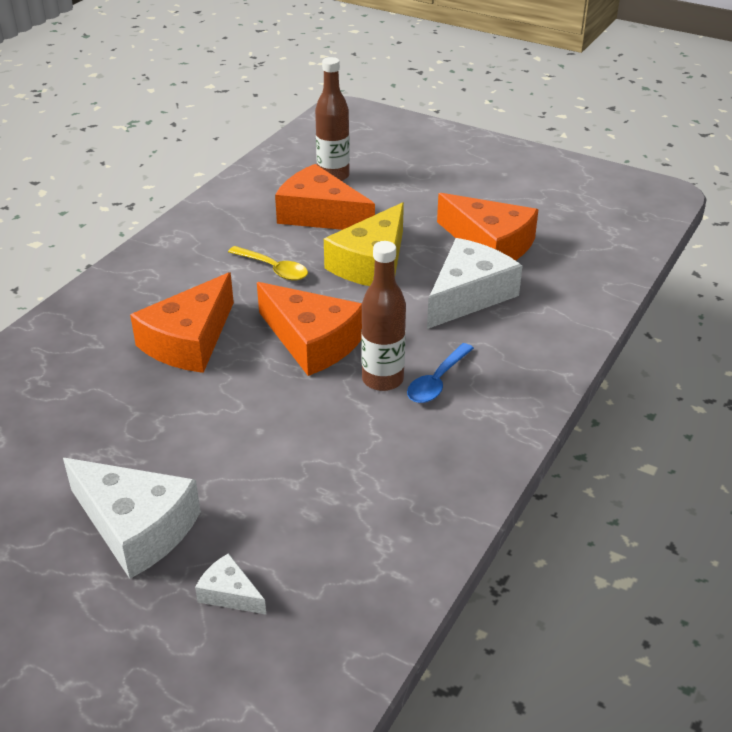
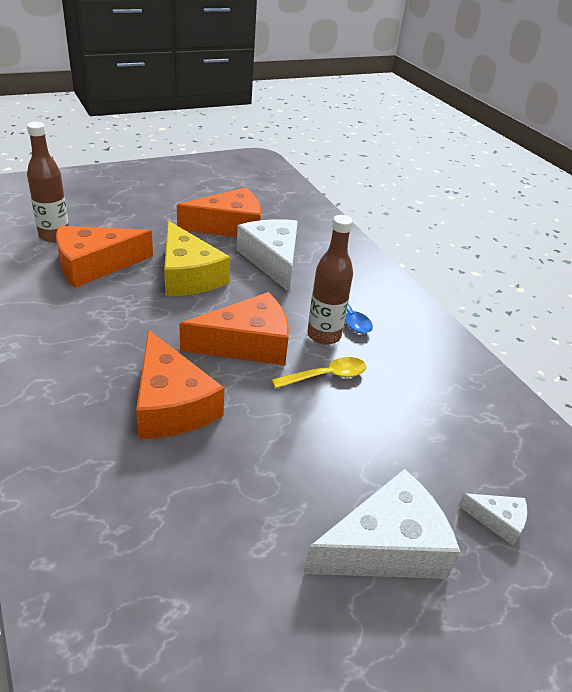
camera: 60 degrees left, 0 degrees up
(229, 593) = (498, 520): white cheese -> white cheese turned 135 degrees counterclockwise
(273, 269) = (133, 318): yellow spoon -> yellow spoon (326, 376)

